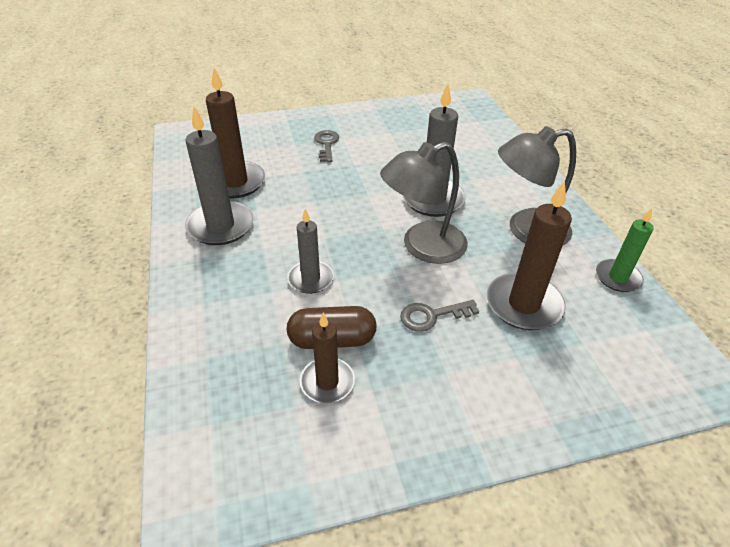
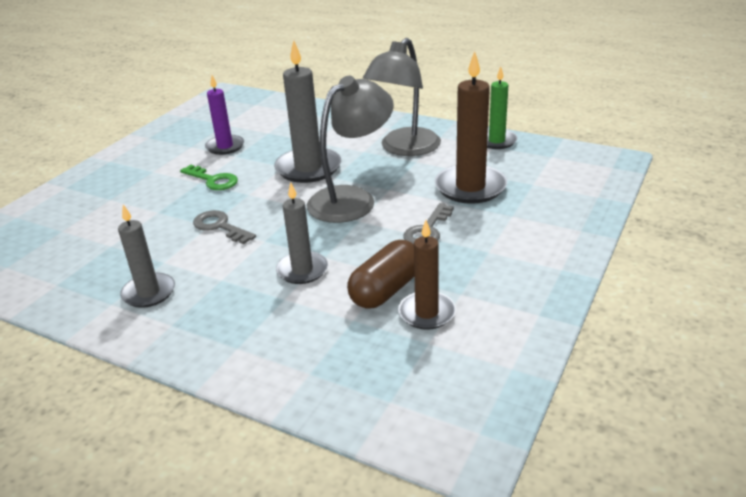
camera: 45 degrees left, 10 degrees down
(221, 226) = (149, 293): grey candle -> grey candle, size x0.62
(235, 182) = (100, 257): brown candle -> none
(326, 144) = (145, 183): grey key -> grey key (220, 226)
(363, 168) = (213, 180): none -> green key
(408, 145) = (225, 147): none -> purple candle
(422, 247) = (352, 199): grey lamp -> grey lamp turned 150 degrees counterclockwise

